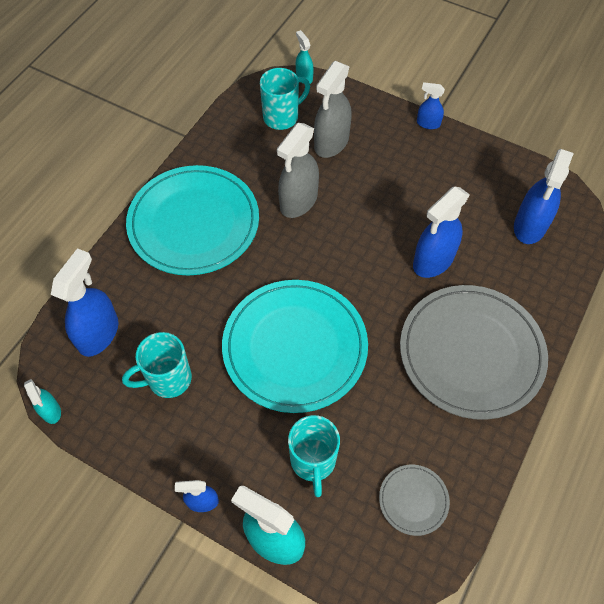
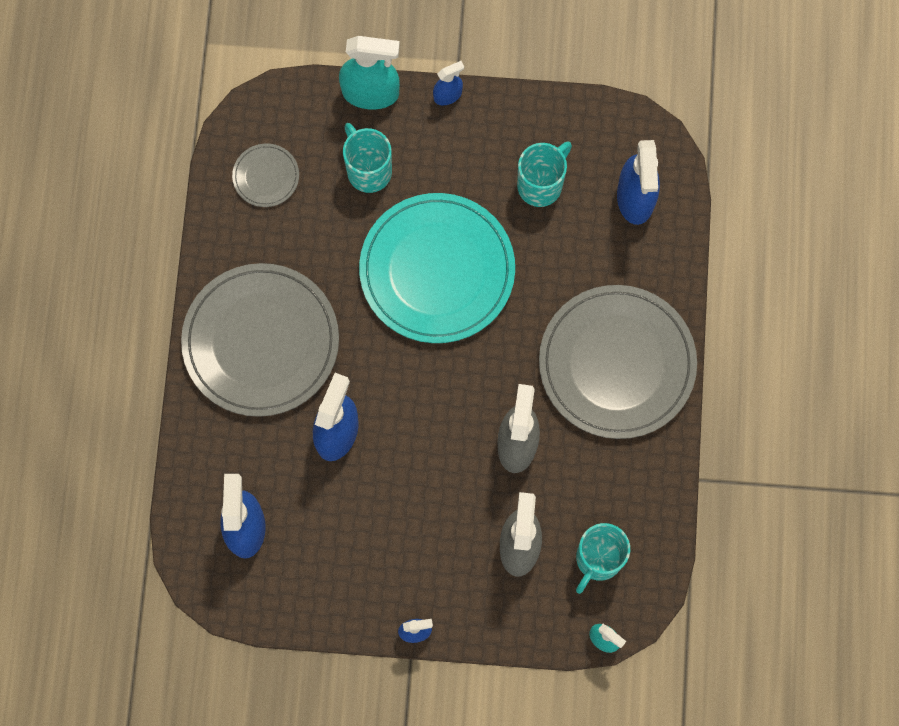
camera: 155 degrees right, 15 degrees up
(50, 411) = (629, 109): turquoise spray bottle -> none
(194, 223) = (617, 363): turquoise plate -> grey plate

